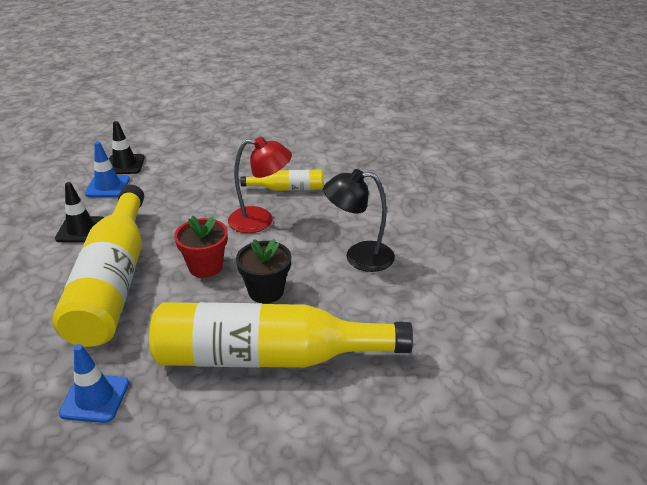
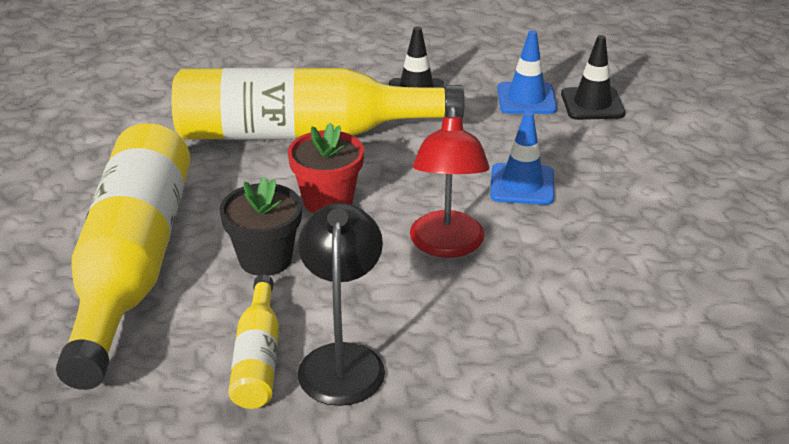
camera: 90 degrees right, 0 degrees up
(95, 398) = (108, 149): blue traffic cone -> blue traffic cone (522, 185)
(288, 188) = (551, 273): yellow bottle -> yellow bottle (258, 358)

